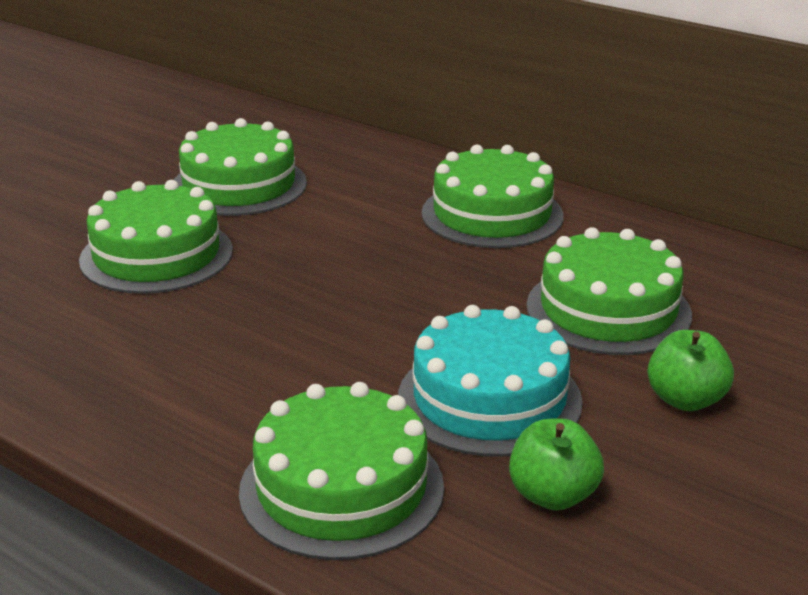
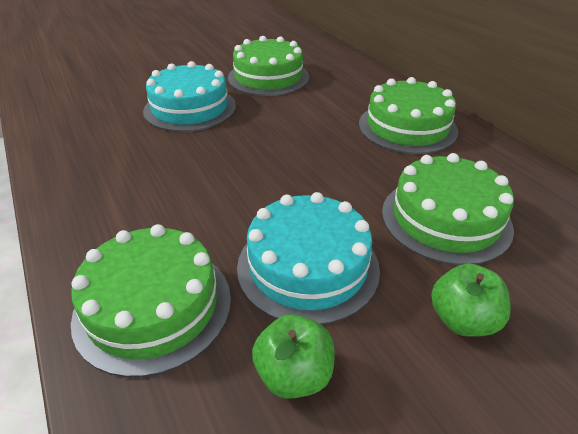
camera: 25 degrees right, 10 degrees up
(156, 255) = (190, 108): green cake -> turquoise cake

